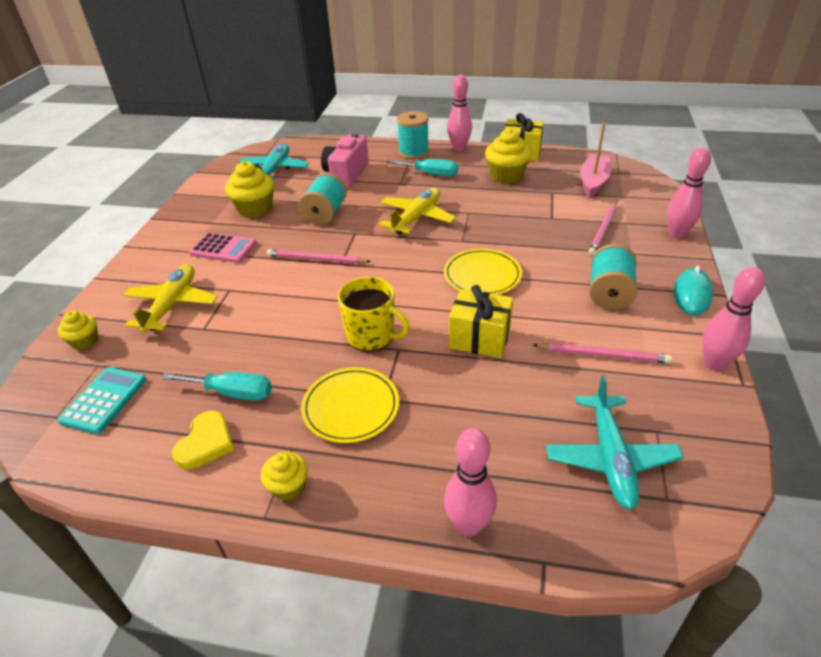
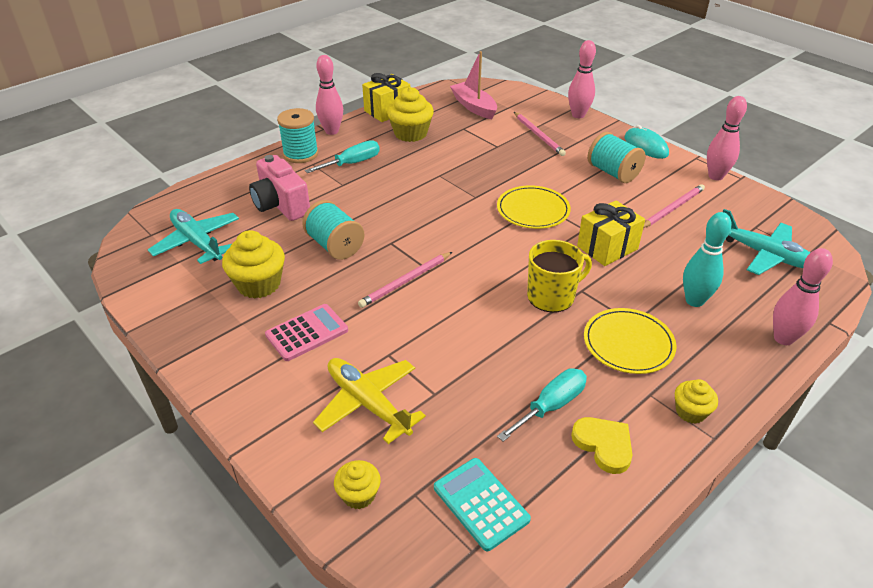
camera: 55 degrees left, 0 degrees up
(416, 218) = (412, 201): yellow plane -> none
(461, 429) = (694, 301): none -> turquoise bowling pin

